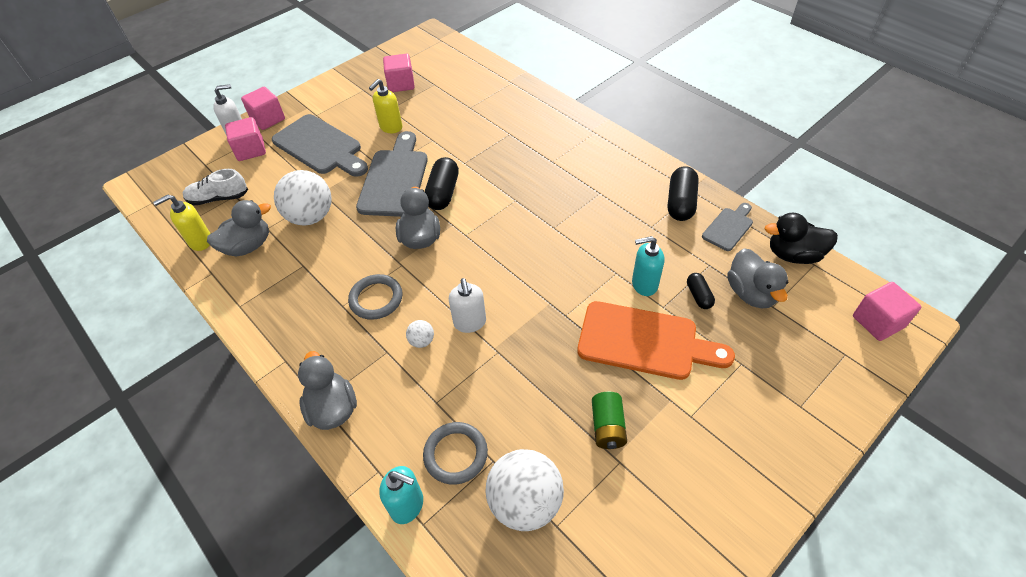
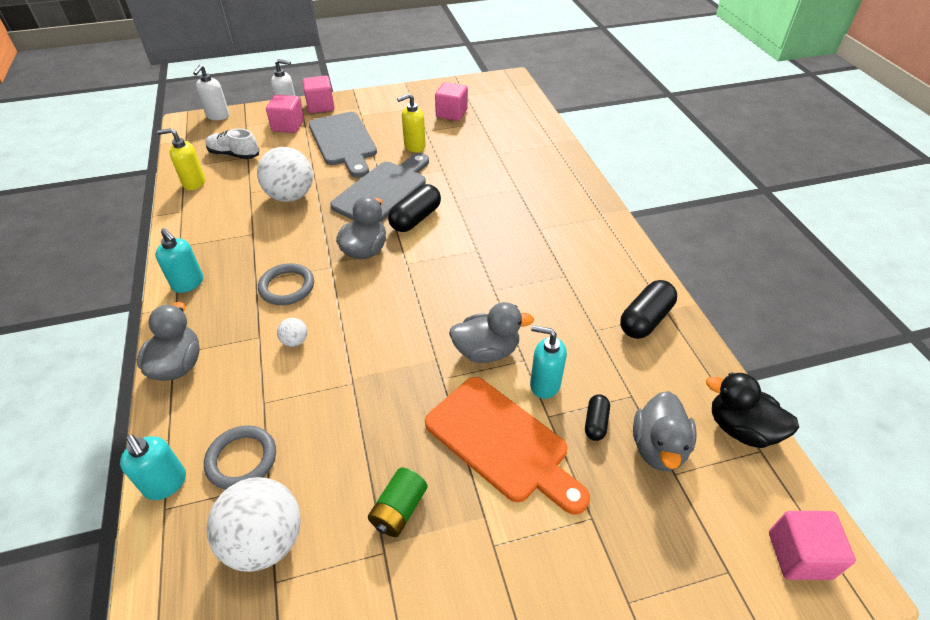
camera: 25 degrees right, 5 degrees down
(248, 246) = (224, 201): grey duck -> grey duck (486, 351)
(279, 336) = (188, 283): none -> turquoise soap dispenser
(470, 323) = (348, 344): white soap dispenser -> white soap dispenser (218, 116)
(729, 227) = (682, 366): grey cutting board -> none

